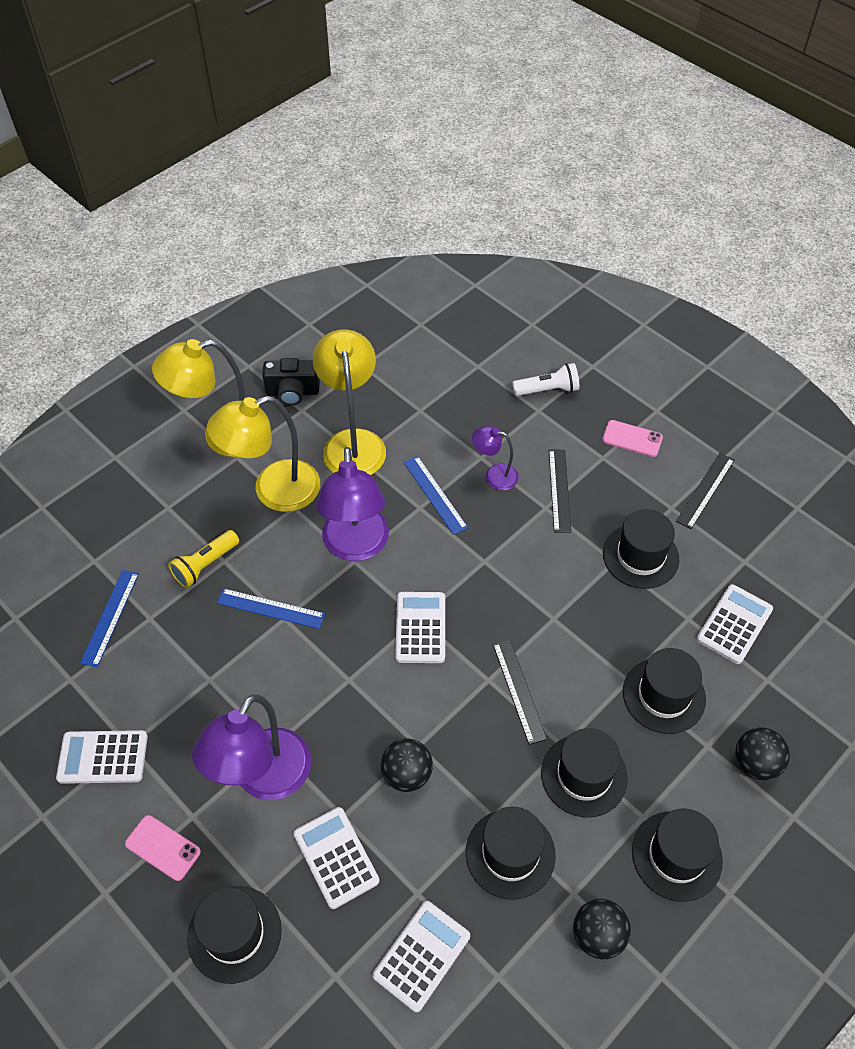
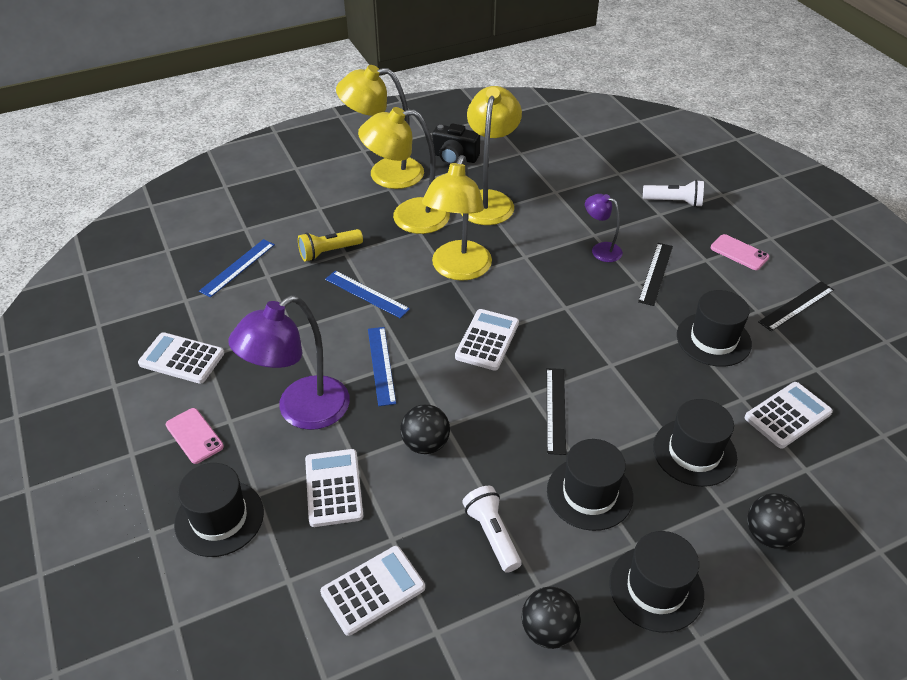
camera: 20 degrees right, 10 degrees down
(356, 546) = (458, 270): purple lamp -> yellow lamp
(435, 494) = (542, 250): blue ruler -> blue ruler (381, 365)
(510, 853) = (492, 534): black hat -> white flashlight

